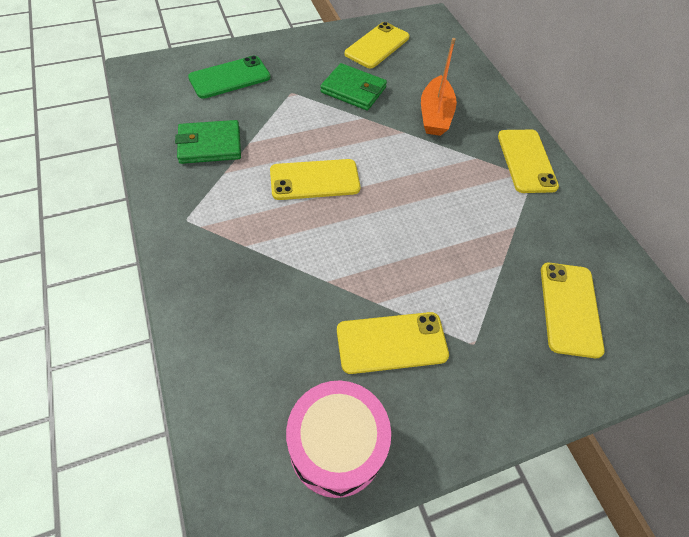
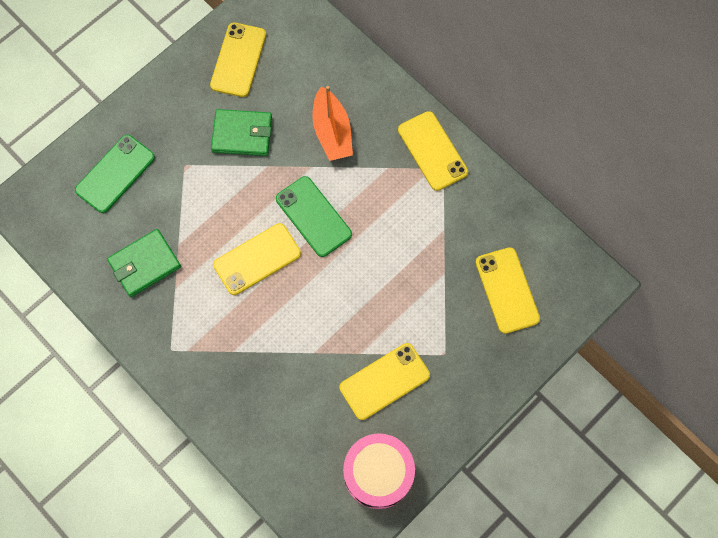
camera: 20 degrees left, 15 degrees up
(386, 168) = (313, 216): none -> green phone

